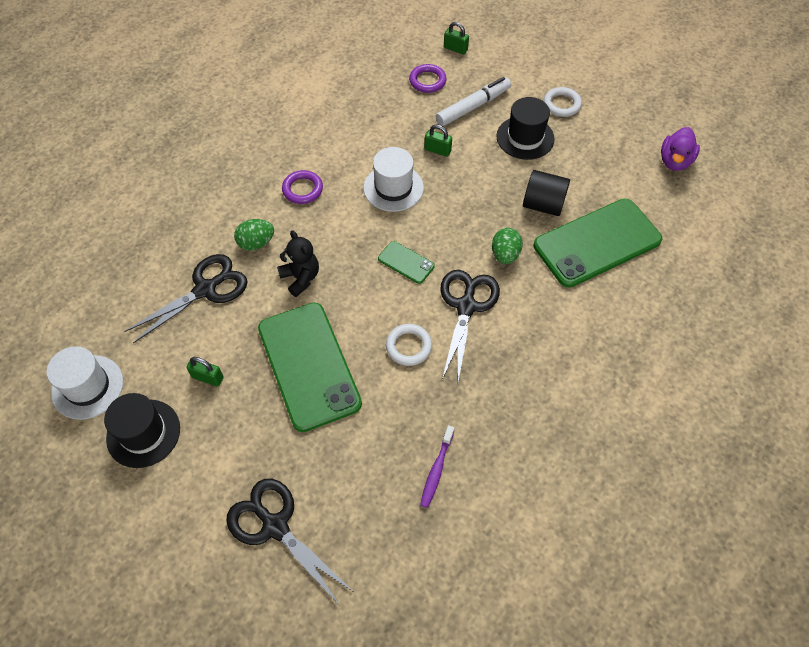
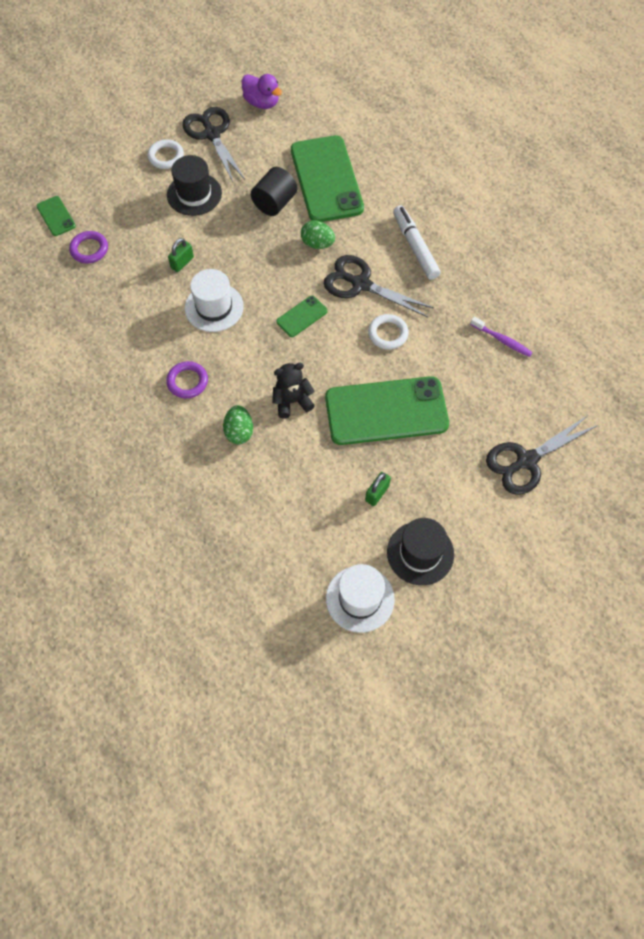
camera: 75 degrees left, 5 degrees up
(205, 289) = (280, 483): black scissors -> black scissors (212, 134)
(455, 49) = (56, 216): green padlock -> green phone
(473, 107) = (140, 222): white marker -> white marker (415, 247)

